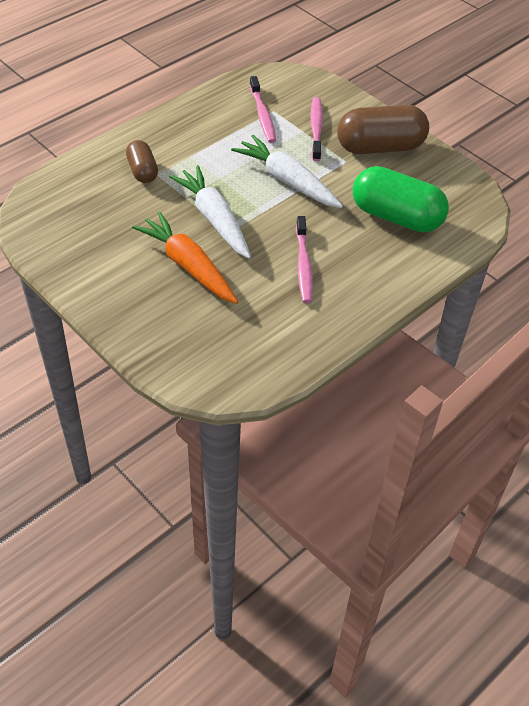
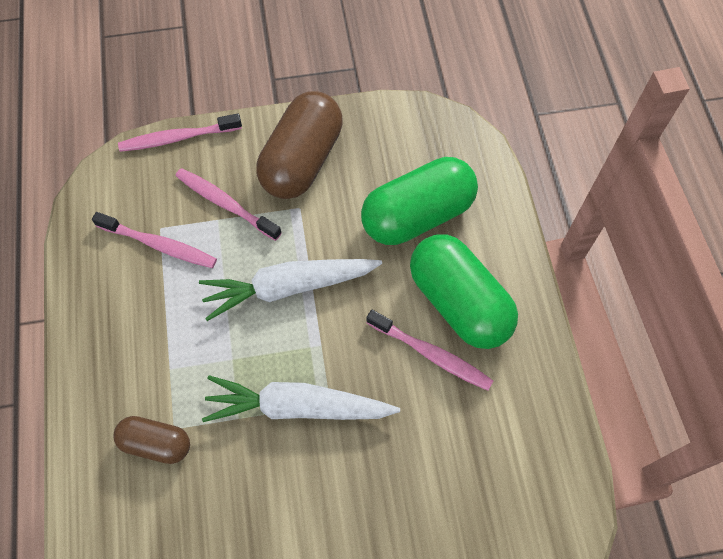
camera: 55 degrees left, 15 degrees up
(188, 266) = (356, 483): orange carrot -> none
(339, 89) = (178, 138): none -> pink toothbrush
(353, 263) = (459, 302): none -> green capsule

